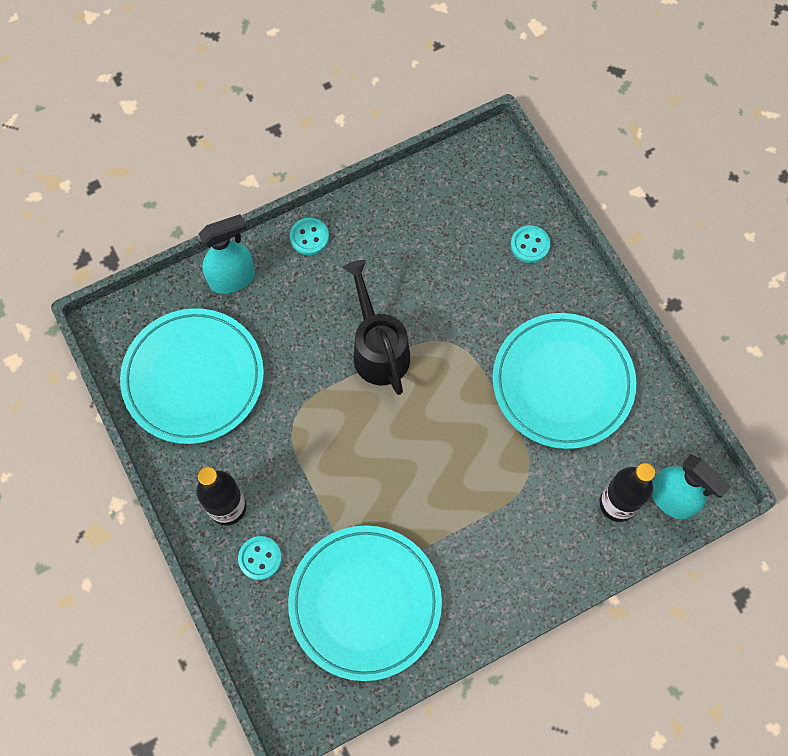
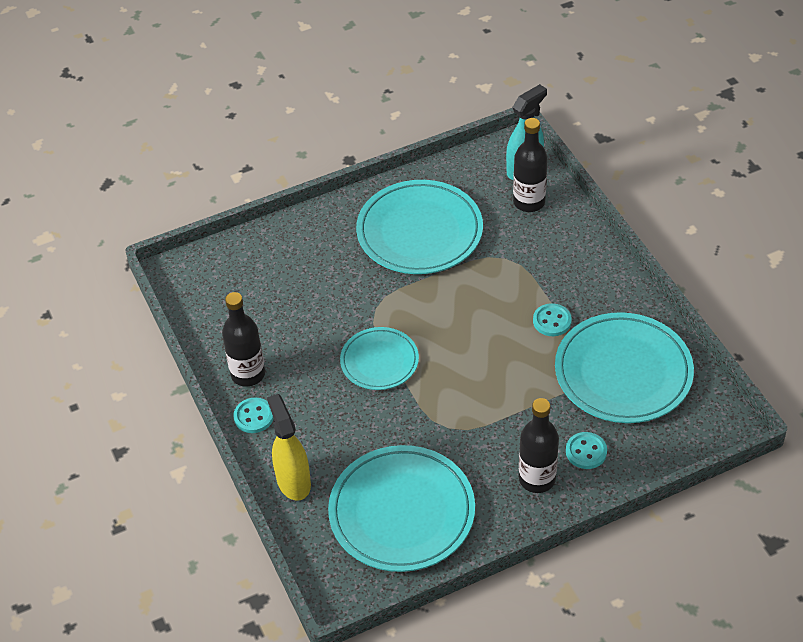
camera: 85 degrees left, 20 degrees down
(233, 278) = (293, 481): turquoise spray bottle -> yellow spray bottle
(361, 227) = (248, 374): none -> black bottle
(378, 349) = (379, 361): black watering can -> turquoise plate
(530, 245) = (283, 248): turquoise button -> turquoise button (552, 321)

